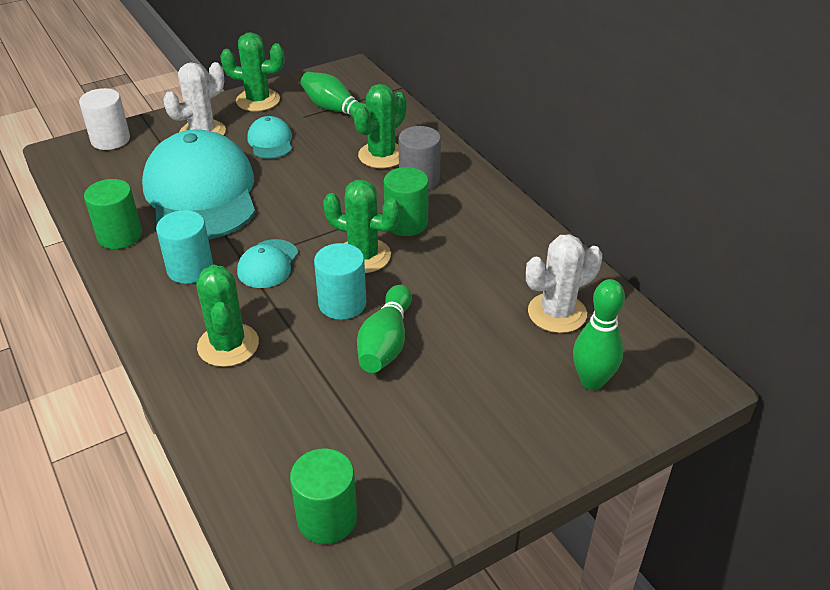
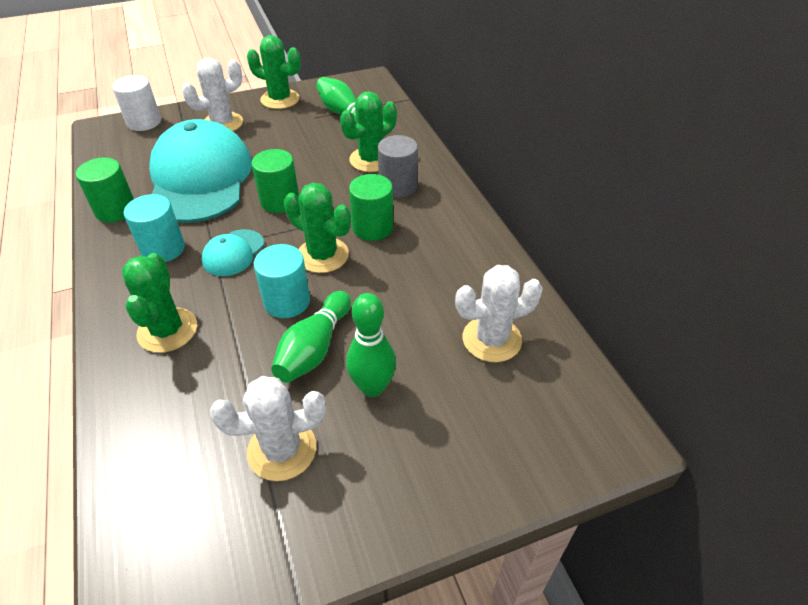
camera: 10 degrees right, 5 degrees up
(270, 141) = (277, 137): turquoise cap -> none
(327, 518) = (191, 540): green cylinder -> green cylinder (280, 201)
(386, 434) = (282, 450): none -> white cactus
(592, 381) = (508, 421): green bowling pin -> green bowling pin (372, 387)

